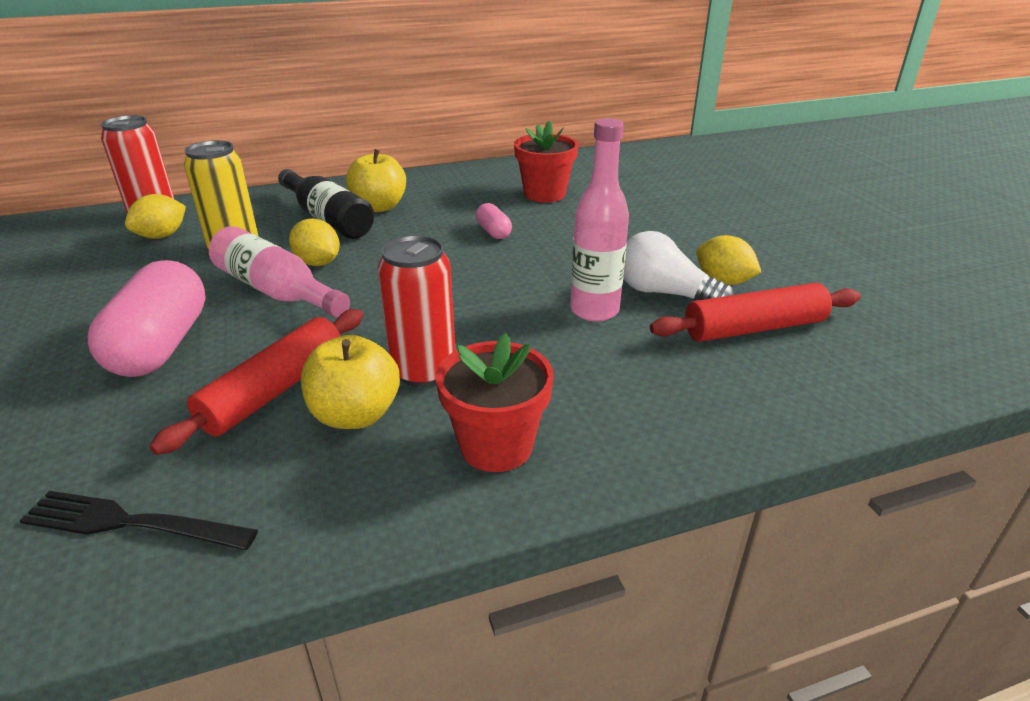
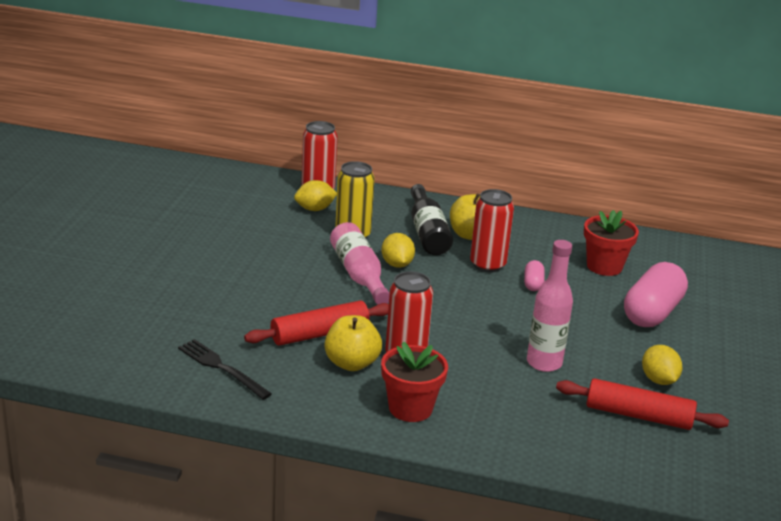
camera: 30 degrees right, 5 degrees down
(161, 345) = (277, 285): pink capsule -> pink capsule (652, 313)
(426, 229) = (487, 265): none -> red can
(664, 293) = (605, 371): white light bulb -> none

